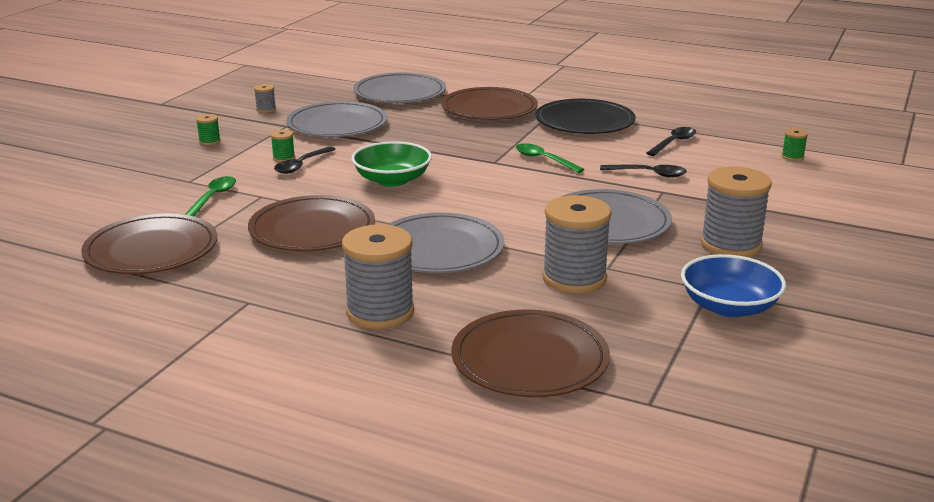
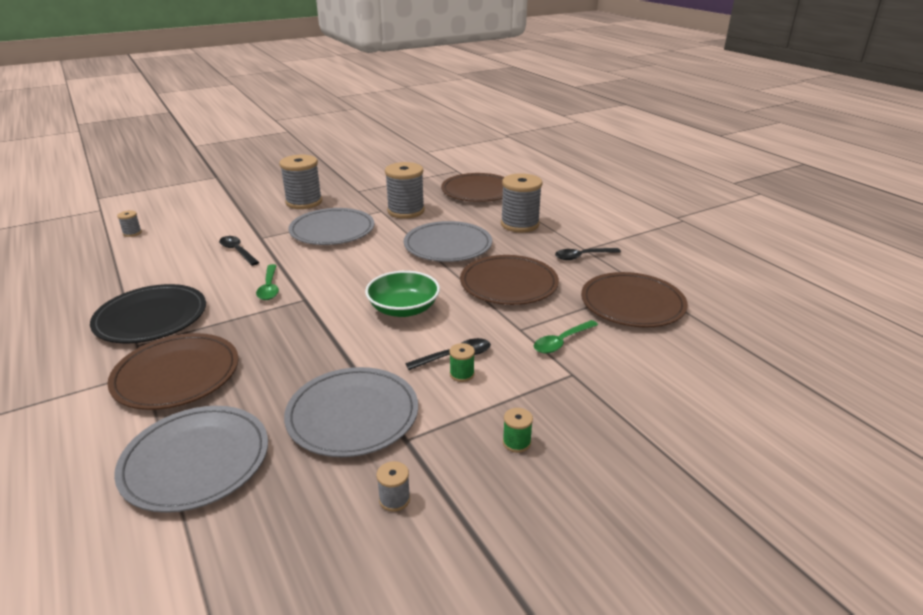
camera: 145 degrees left, 5 degrees up
(673, 143) = (157, 269): black spoon -> black spoon (582, 256)
(729, 307) = (366, 184): blue bowl -> none
(792, 157) = (132, 233): green spool -> grey spool

